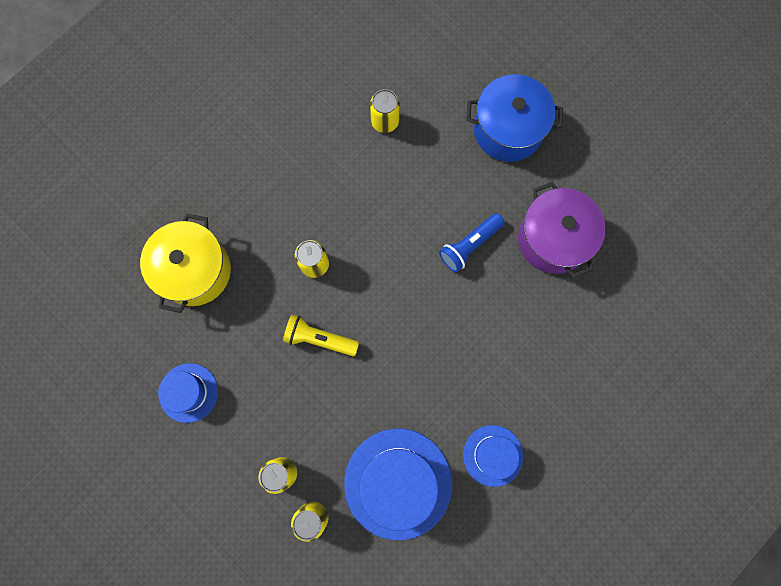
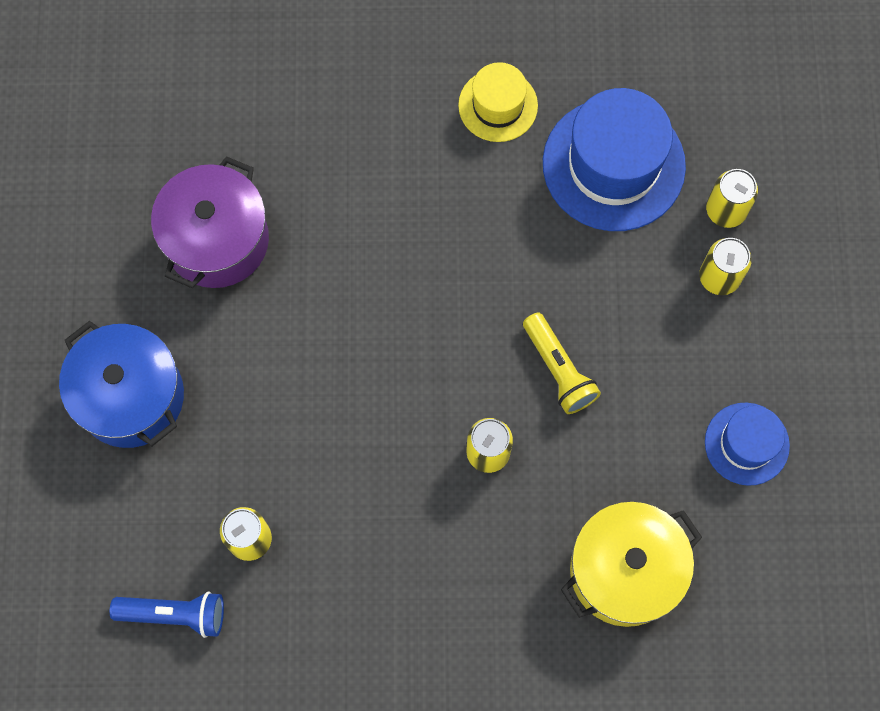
camera: 135 degrees left, 5 degrees down
(469, 245) = (307, 315): blue flashlight -> blue flashlight (174, 614)
(493, 455) = (498, 105): blue hat -> yellow hat

